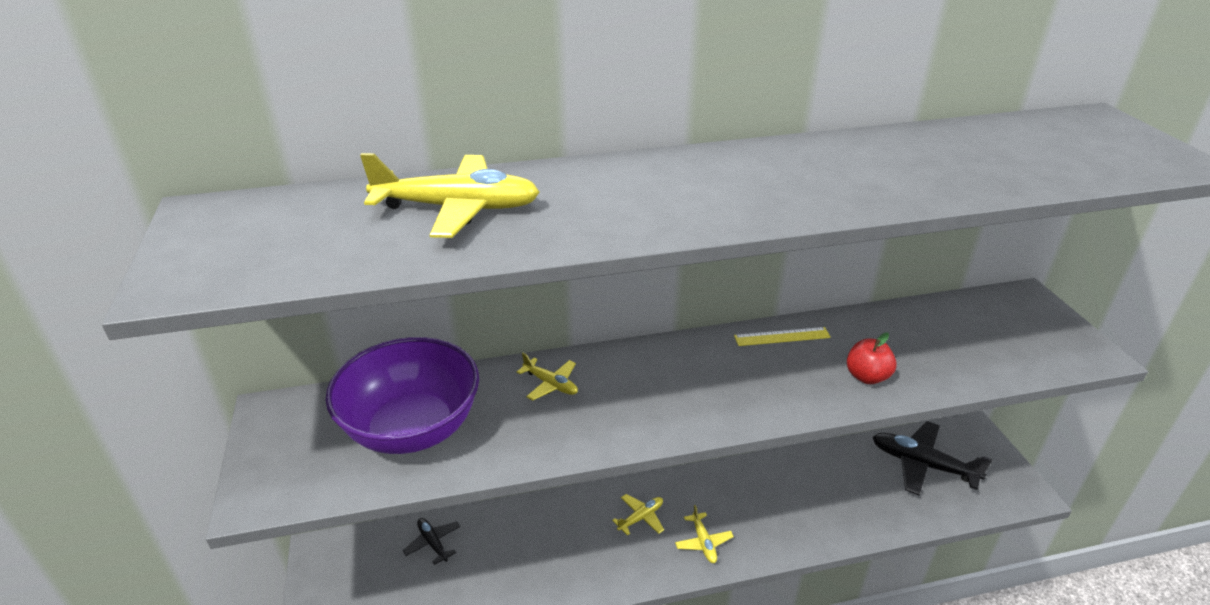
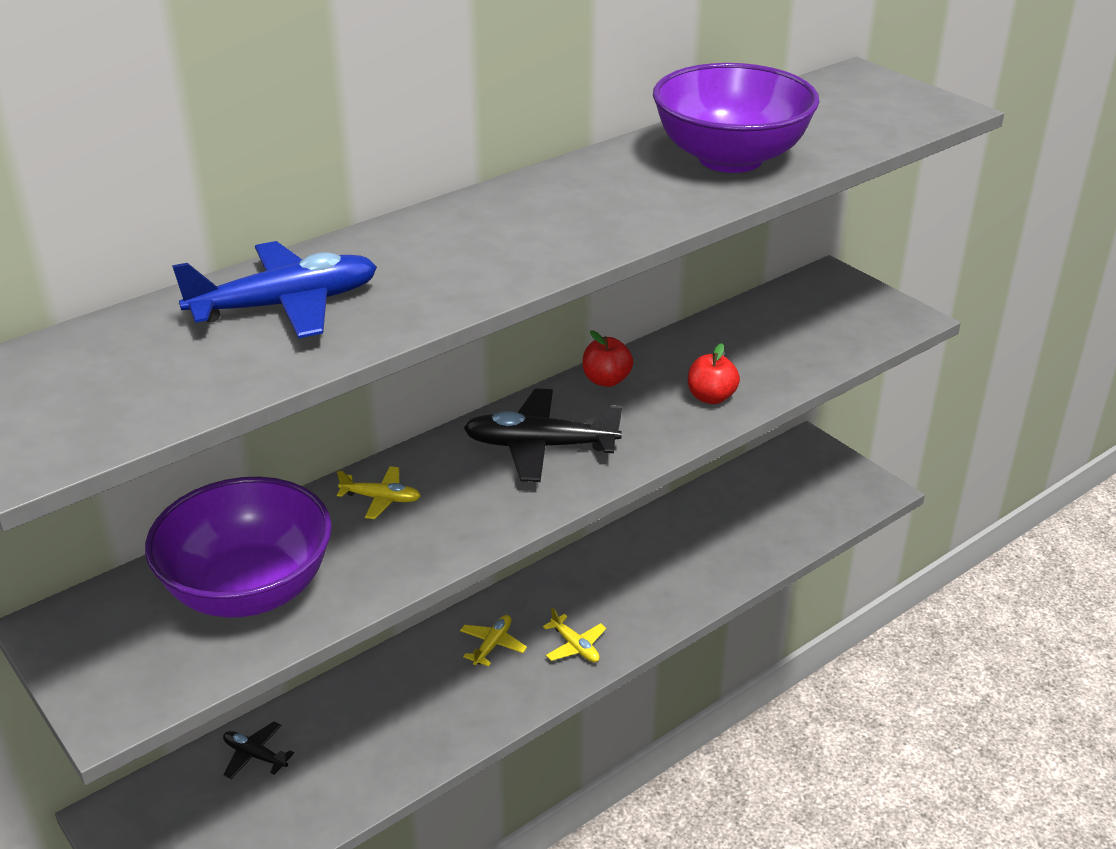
camera: 25 degrees left, 0 degrees up
(457, 208) = (286, 305): yellow plane -> blue plane
(782, 336) = (606, 380): yellow ruler -> red apple
(922, 464) = (768, 494): black plane -> black plane (540, 446)
(928, 166) = (730, 158): none -> purple bowl

